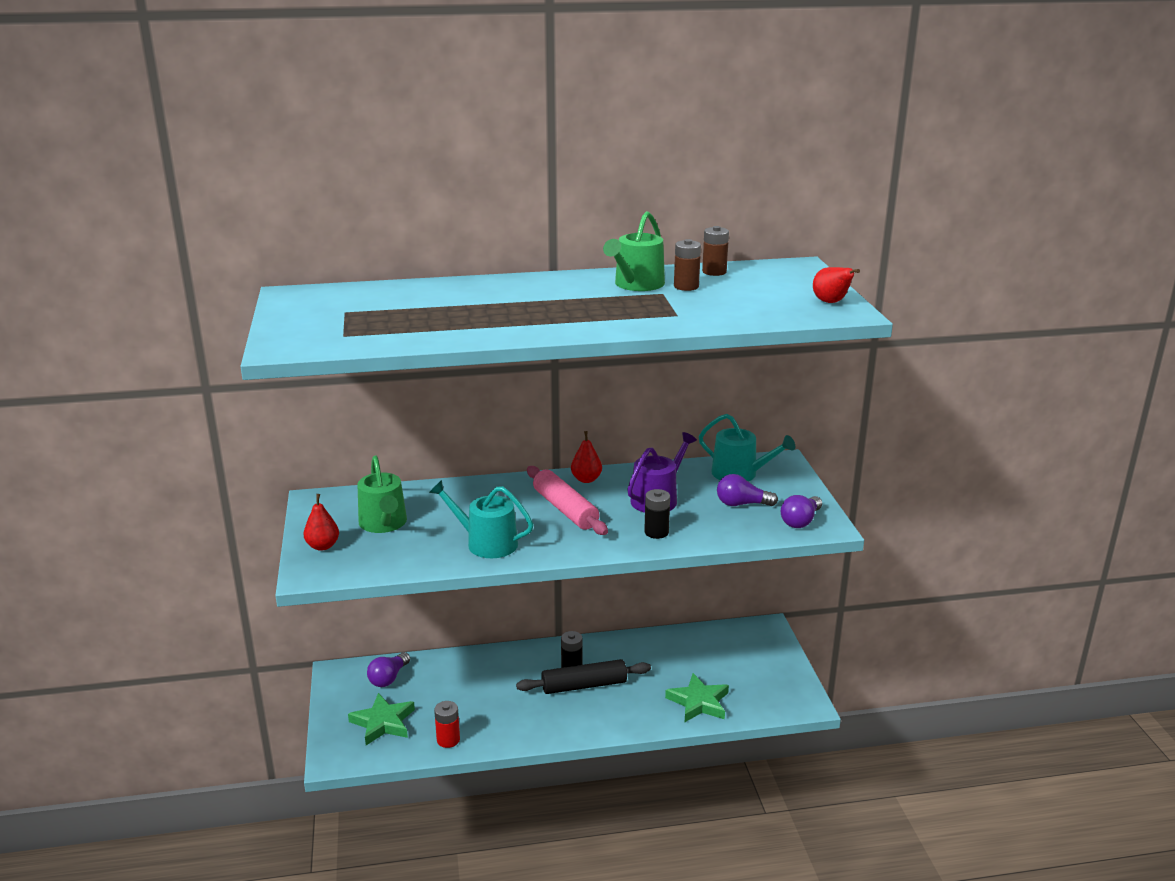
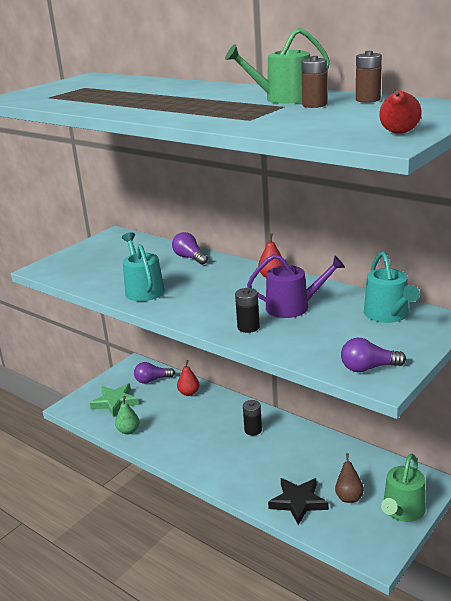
camera: 50 degrees right, 0 degrees up
(323, 546) = (72, 258): red pear -> red pear (189, 393)
(384, 524) = (118, 258): green watering can -> green watering can (402, 511)
(448, 740) = (128, 431): red battery -> green pear
(565, 509) = (223, 289): pink rolling pin -> none
(584, 685) = (243, 445): black rolling pin -> none
(698, 702) = (298, 502): green star -> black star
(728, 674) = (349, 497): none -> brown pear
(742, 504) = (346, 336): purple light bulb -> purple light bulb (189, 258)

